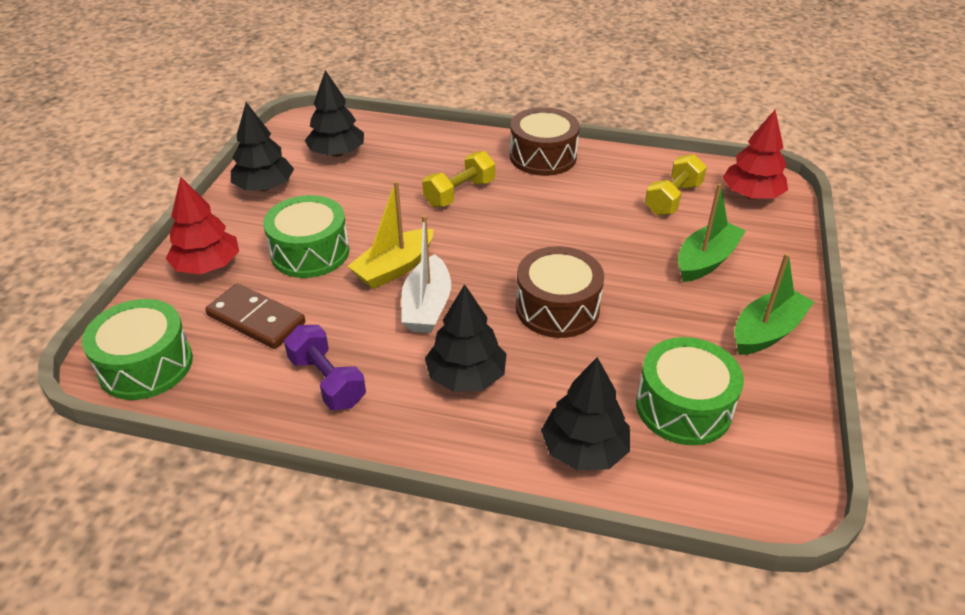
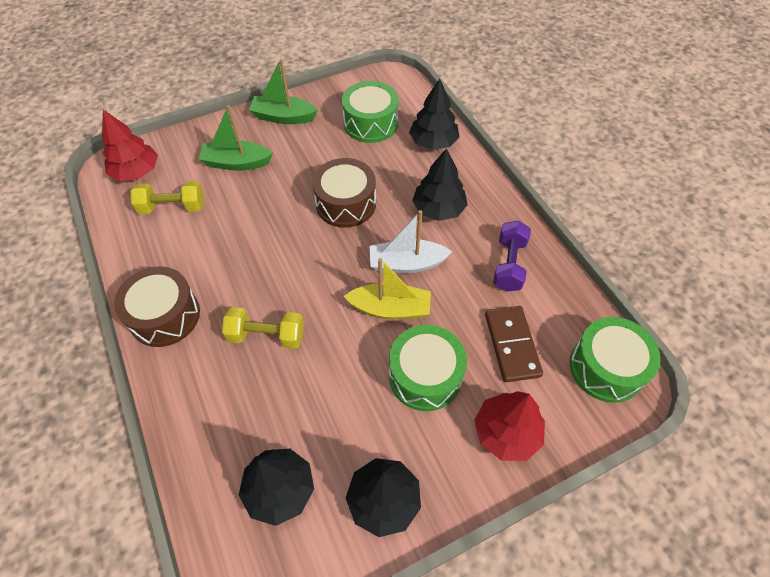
camera: 130 degrees left, 15 degrees up
(427, 306) = (406, 264): white boat -> white boat turned 150 degrees counterclockwise

